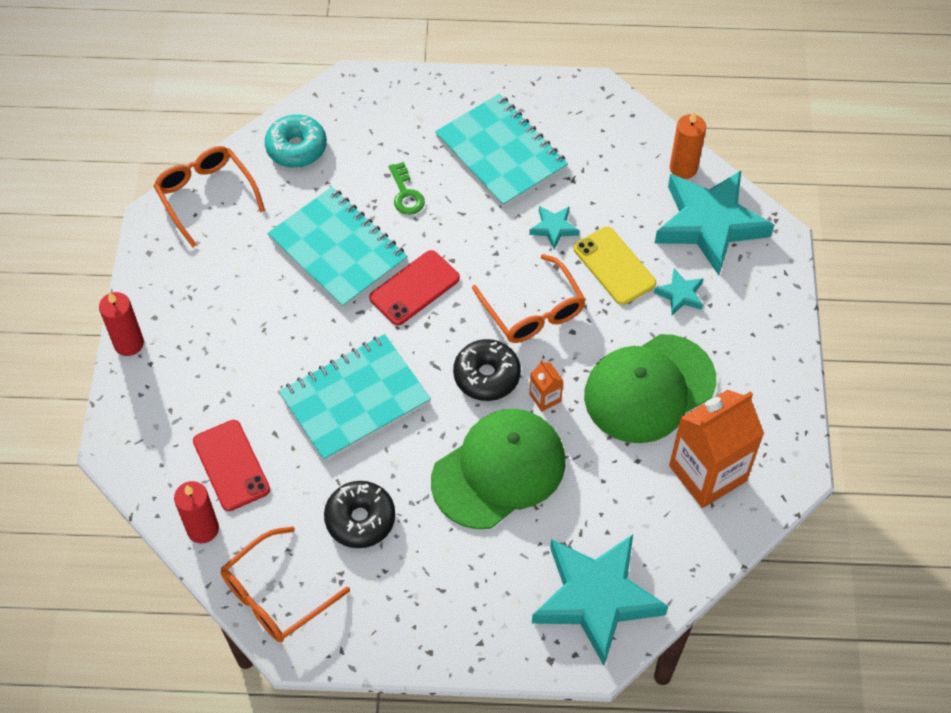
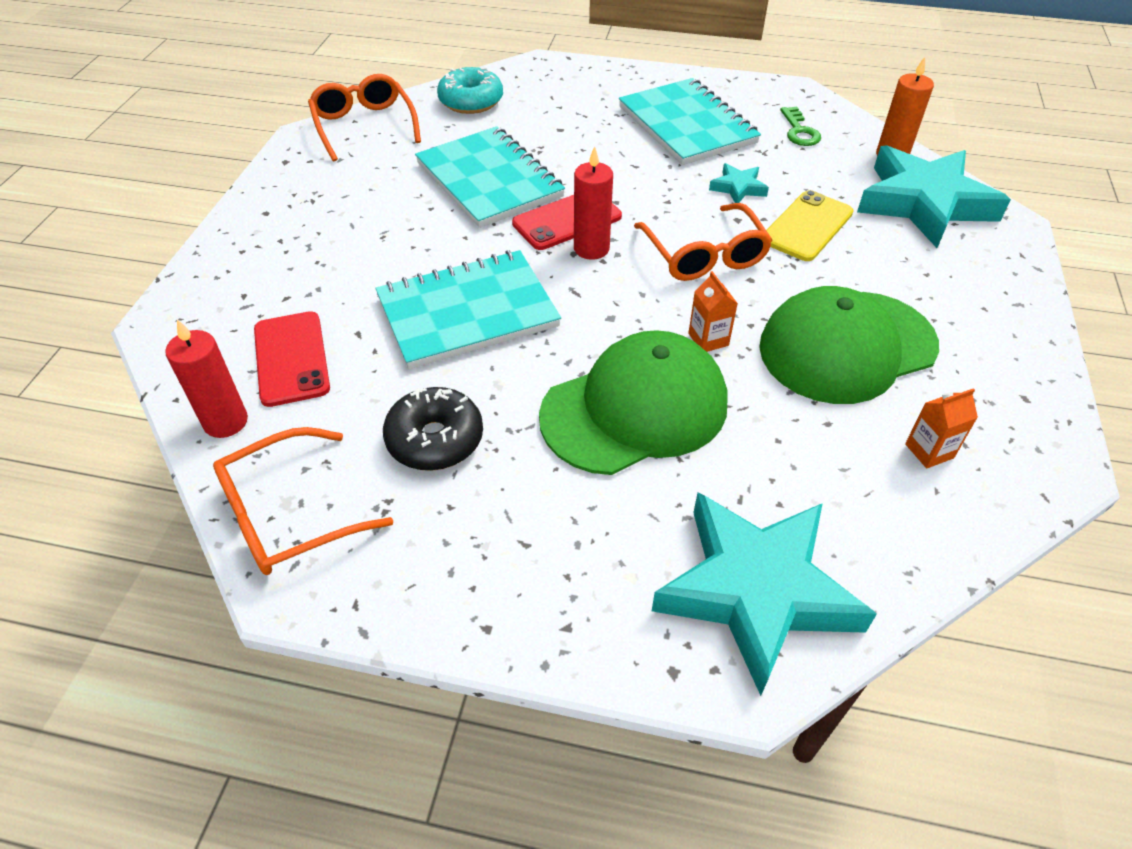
camera: 10 degrees right, 10 degrees down
(129, 343) = (226, 231): red candle -> red candle (591, 249)
(406, 194) = (576, 145): green key -> green key (799, 131)
(486, 376) = (637, 309): black donut -> none
(614, 266) = (807, 226): yellow phone -> yellow phone turned 60 degrees clockwise
(680, 294) = (888, 260): turquoise star -> none
(707, 473) = (929, 451): orange carton -> orange carton, size x0.43

